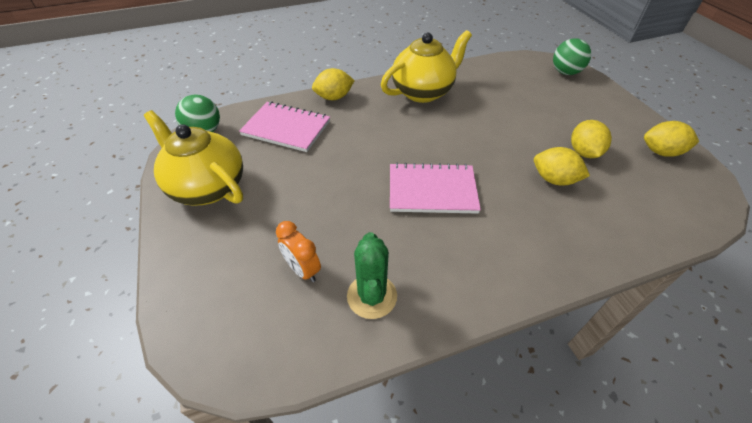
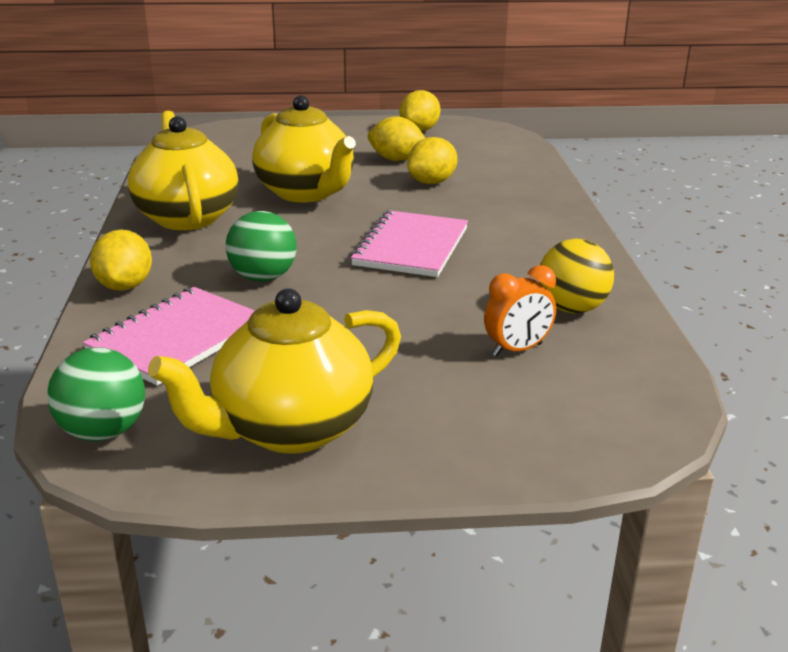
camera: 75 degrees left, 20 degrees down
(372, 296) = (572, 308): green cactus -> yellow ball
(488, 125) = (306, 193): none -> yellow teapot
(565, 72) = (235, 132): green ball -> green ball (263, 277)

